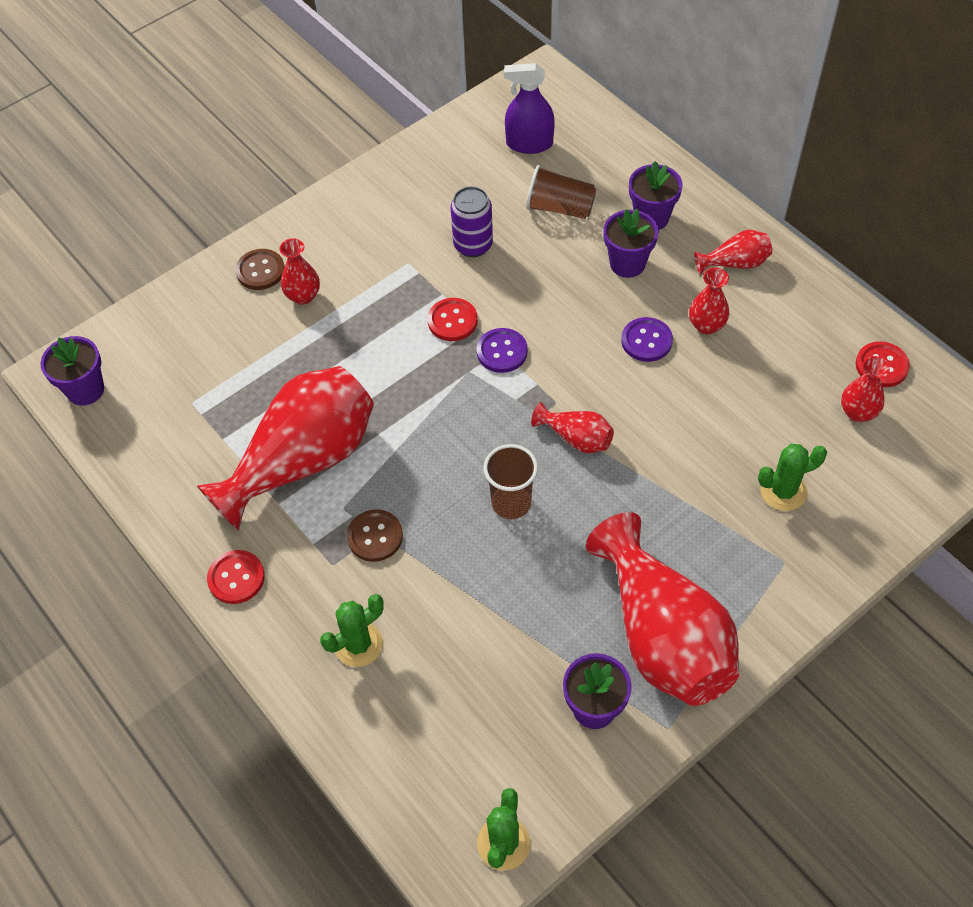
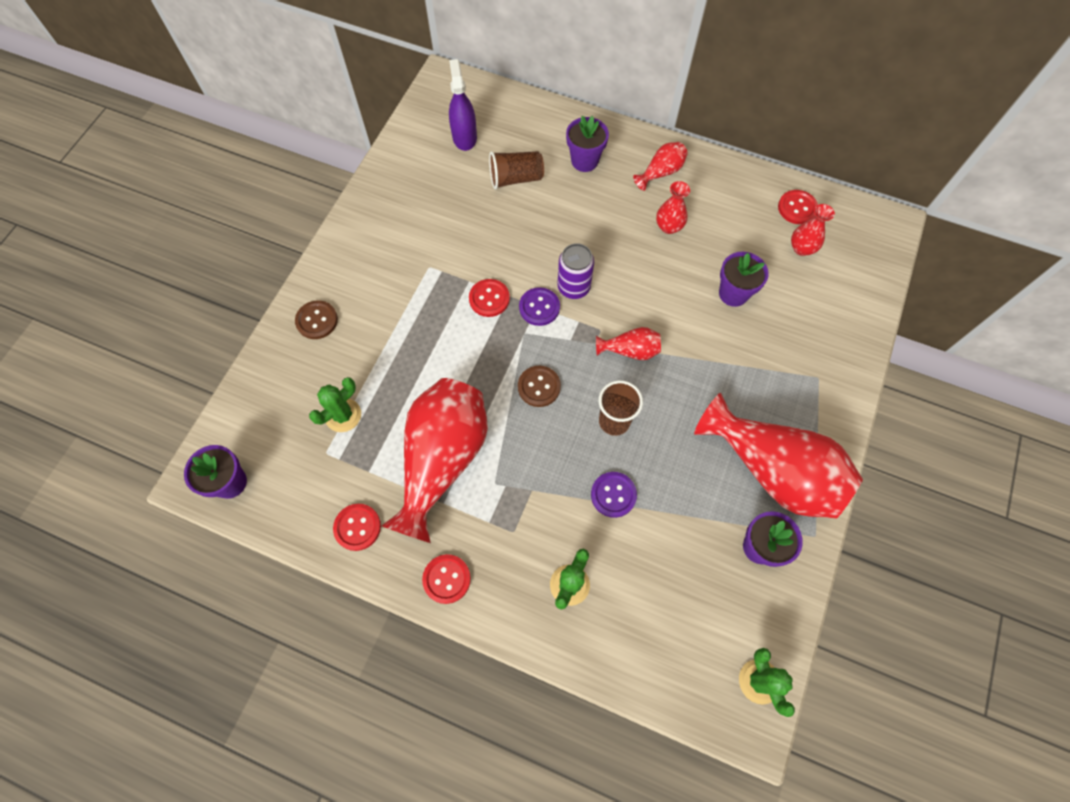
camera: 30 degrees left, 10 degrees up
(179, 487) = (357, 527): none -> red button
(303, 296) = (363, 327): red vase -> none
(375, 536) = (532, 494): brown button -> brown button (539, 387)
(473, 245) = (469, 233): purple can -> purple can (573, 287)
(529, 144) = (464, 137): purple spray bottle -> purple spray bottle turned 105 degrees clockwise
(627, 264) = (588, 202): purple flower pot -> purple flower pot (733, 293)
(646, 341) = (635, 255): purple button -> purple button (613, 495)
(783, 491) = (788, 327): green cactus -> green cactus (343, 415)

